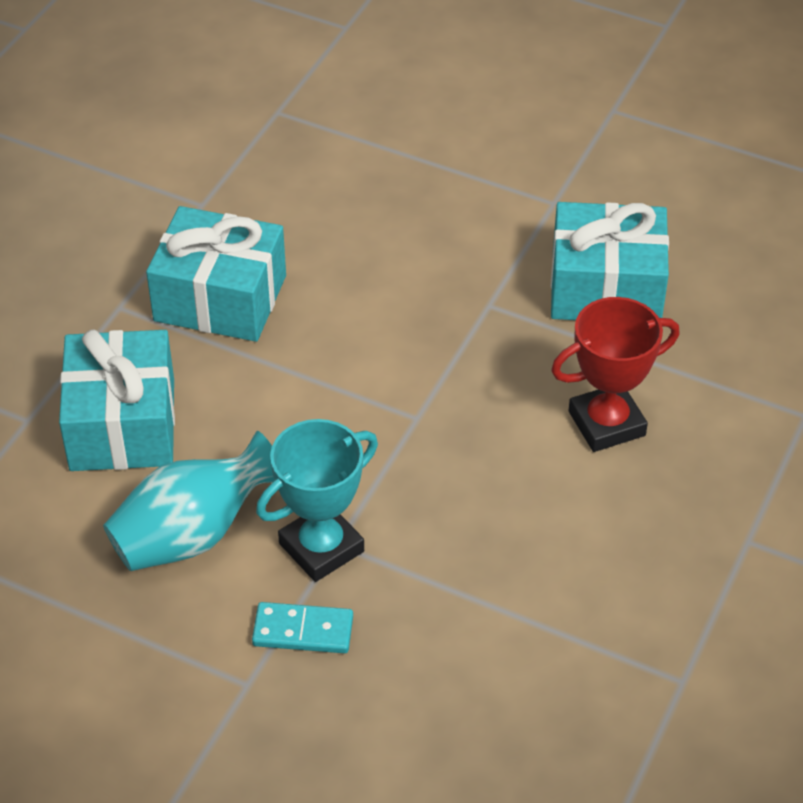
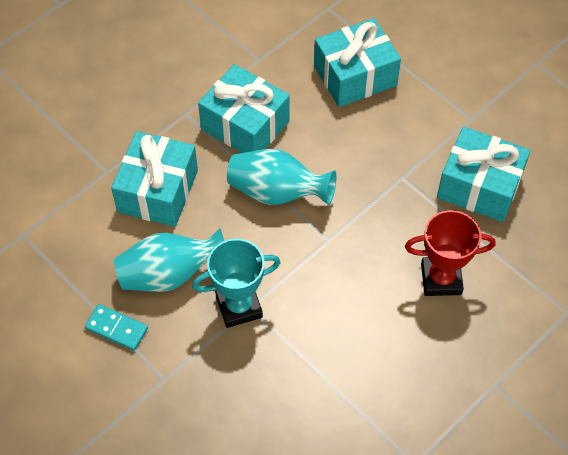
camera: 20 degrees right, 10 degrees up
(303, 631) = (207, 357): turquoise domino -> turquoise domino (116, 329)
(311, 376) = (277, 193): none -> turquoise vase
(358, 191) = (355, 76): none -> turquoise gift

